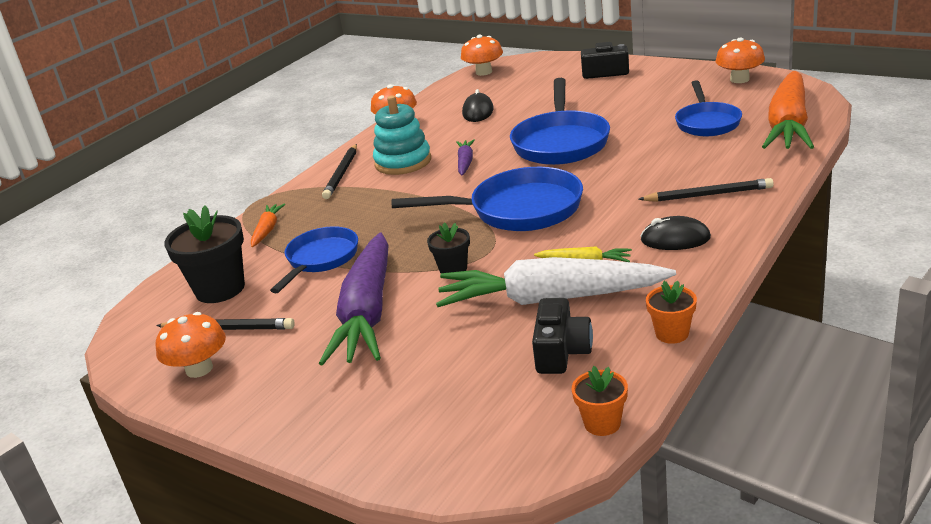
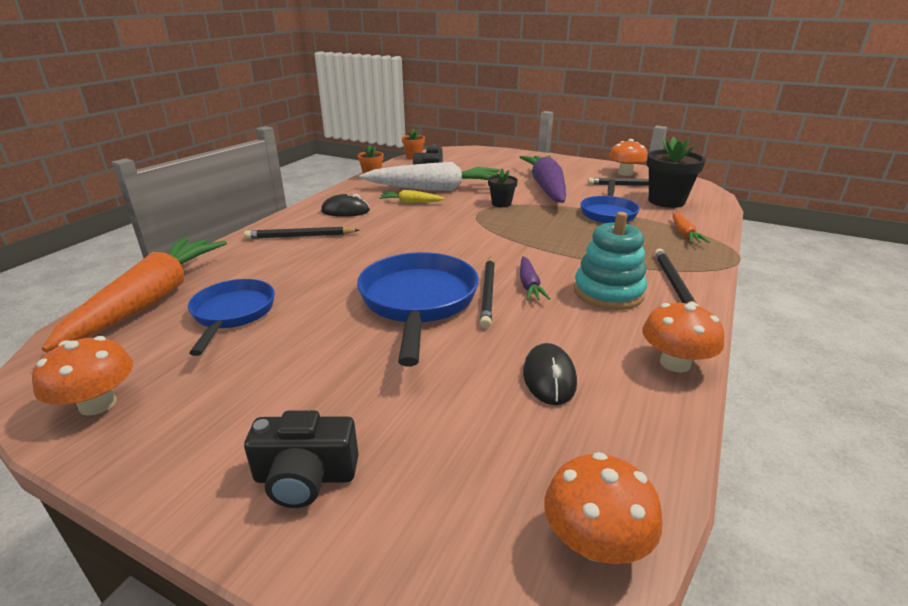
camera: 170 degrees right, 0 degrees up
(502, 153) = (488, 293): none -> black pencil
(518, 210) = (460, 235): blue pan -> none

